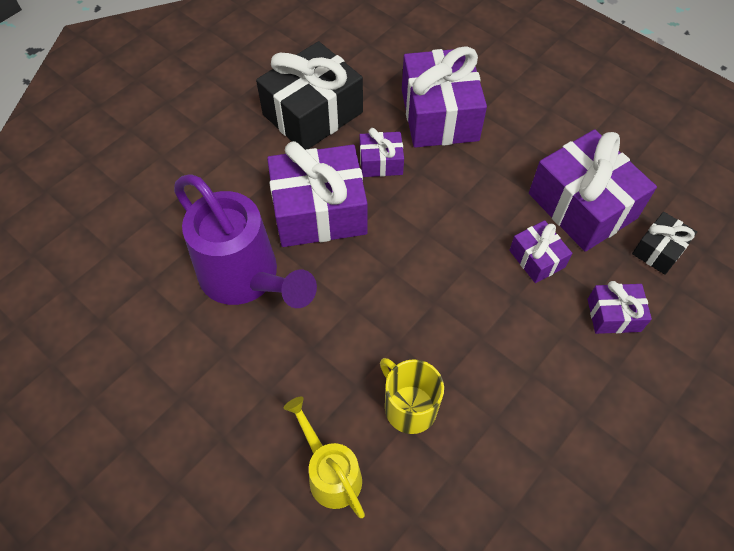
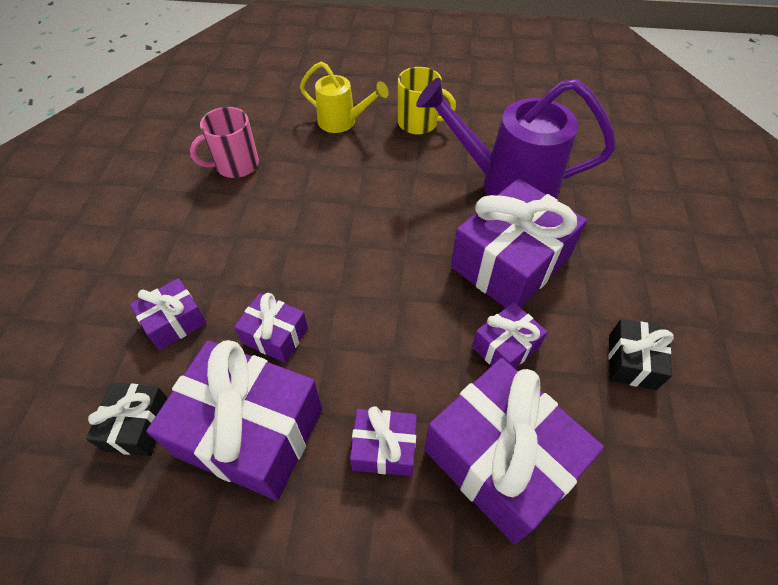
camera: 145 degrees right, 5 degrees down
(313, 113) = (631, 361): black gift -> black gift, size x0.50
(409, 407) = (317, 173): yellow mug -> yellow mug (419, 123)
(490, 478) = (236, 165): none -> pink mug
(502, 154) = (384, 448): none -> purple gift

